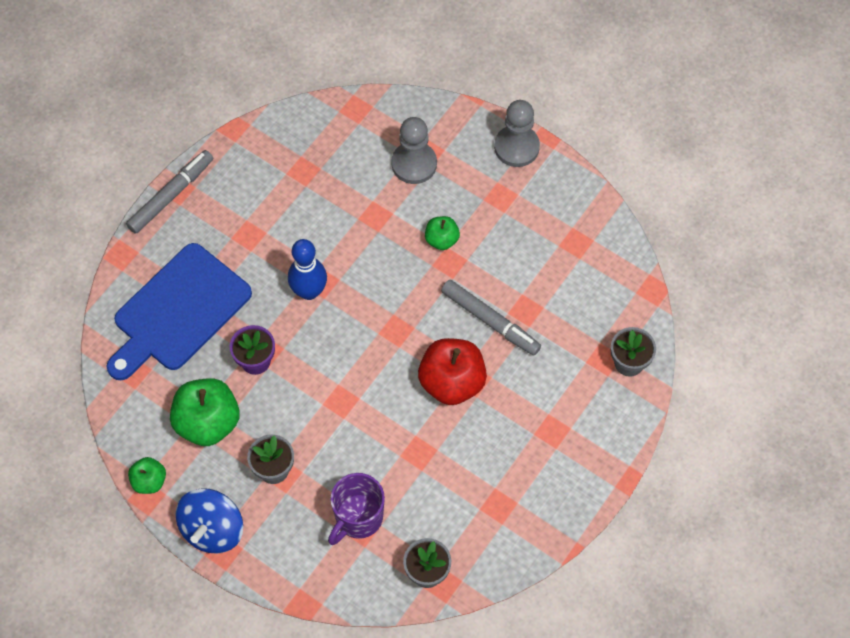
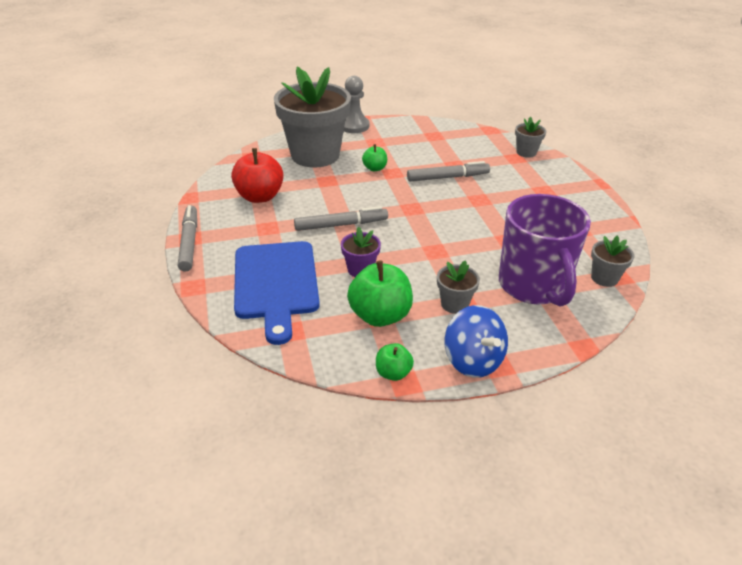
camera: 50 degrees left, 25 degrees down
(309, 291) = (341, 225): blue bowling pin -> grey marker
(358, 518) = (533, 286): purple mug -> purple mug, size x1.68
(414, 164) = (315, 155): grey pawn -> grey flower pot
(452, 382) = (472, 206): red apple -> red apple (260, 196)

